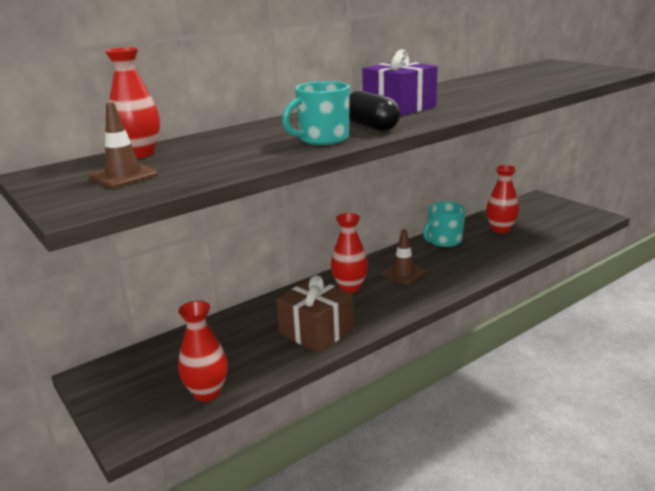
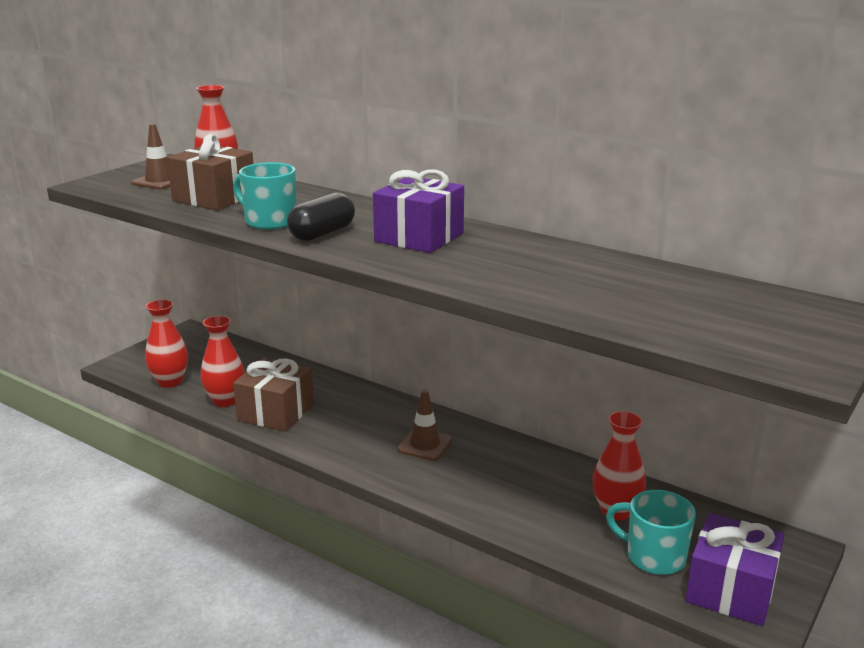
camera: 70 degrees right, 0 degrees up
(224, 155) = (214, 198): none -> brown gift
(350, 287) = (375, 415): red vase -> red vase (225, 401)
(444, 241) = (540, 465): turquoise mug -> turquoise mug (653, 557)
(573, 217) = (730, 590): none -> purple gift

